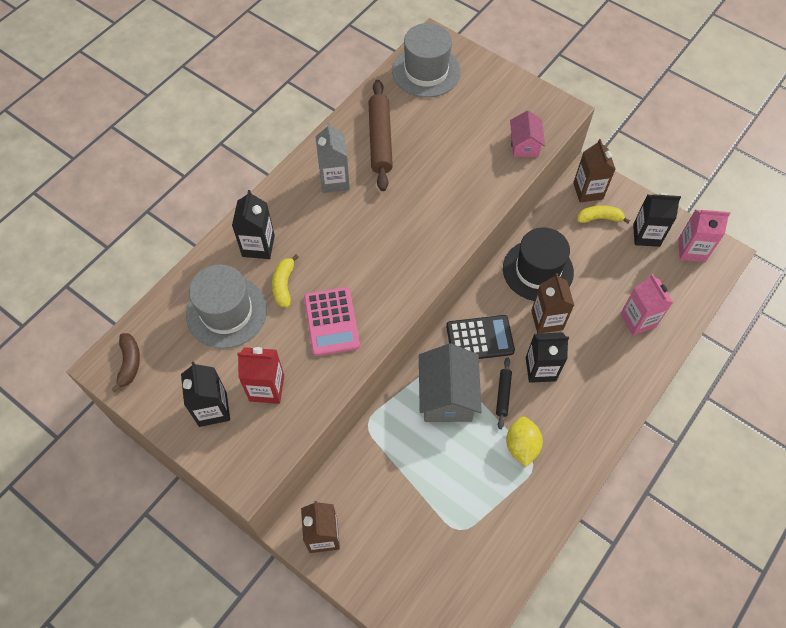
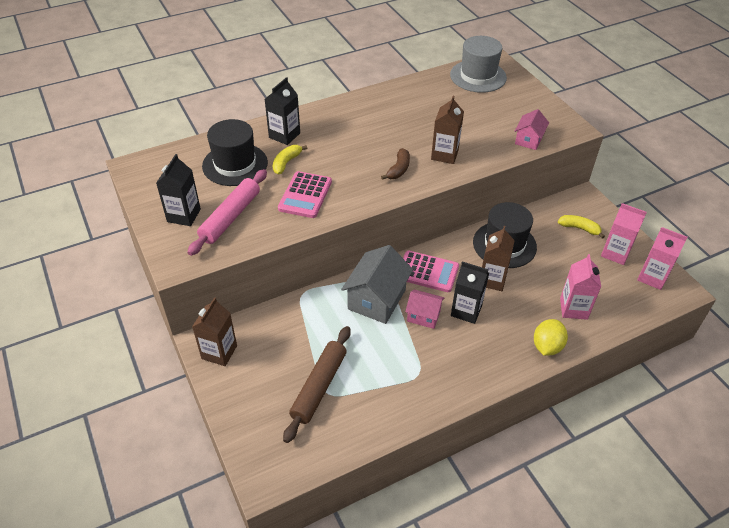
camera: 25 degrees right, 15 degrees down
(129, 363) = (149, 170): brown banana -> brown banana (398, 169)
(226, 312) = (235, 164): grey hat -> black hat
(267, 388) = (230, 217): red carton -> pink rolling pin
(334, 180) = (366, 116): grey carton -> none
(380, 140) = (415, 104): brown rolling pin -> brown rolling pin (319, 387)
(480, 339) = (427, 272): black calculator -> pink calculator
(503, 394) = (423, 316): black rolling pin -> pink house
(521, 446) = (417, 357): yellow lemon -> yellow lemon (547, 346)
(588, 191) = (579, 207): brown carton -> brown carton (444, 155)
(646, 235) = (615, 253): black carton -> pink carton

